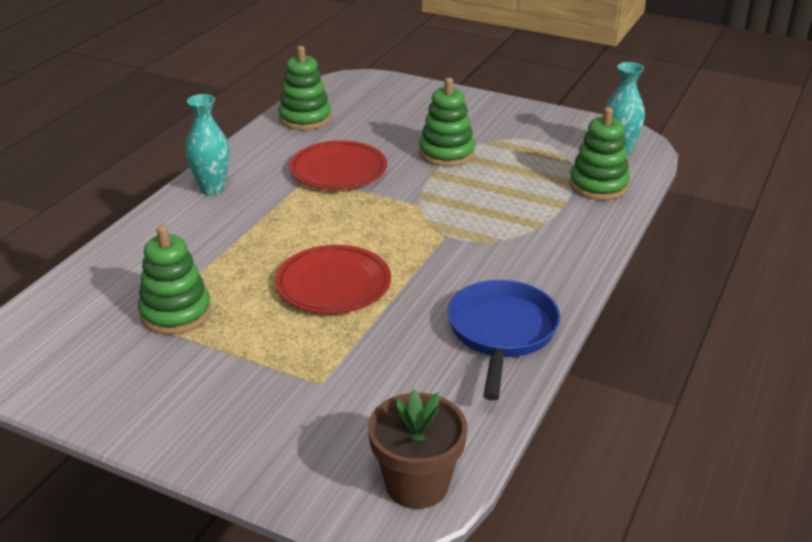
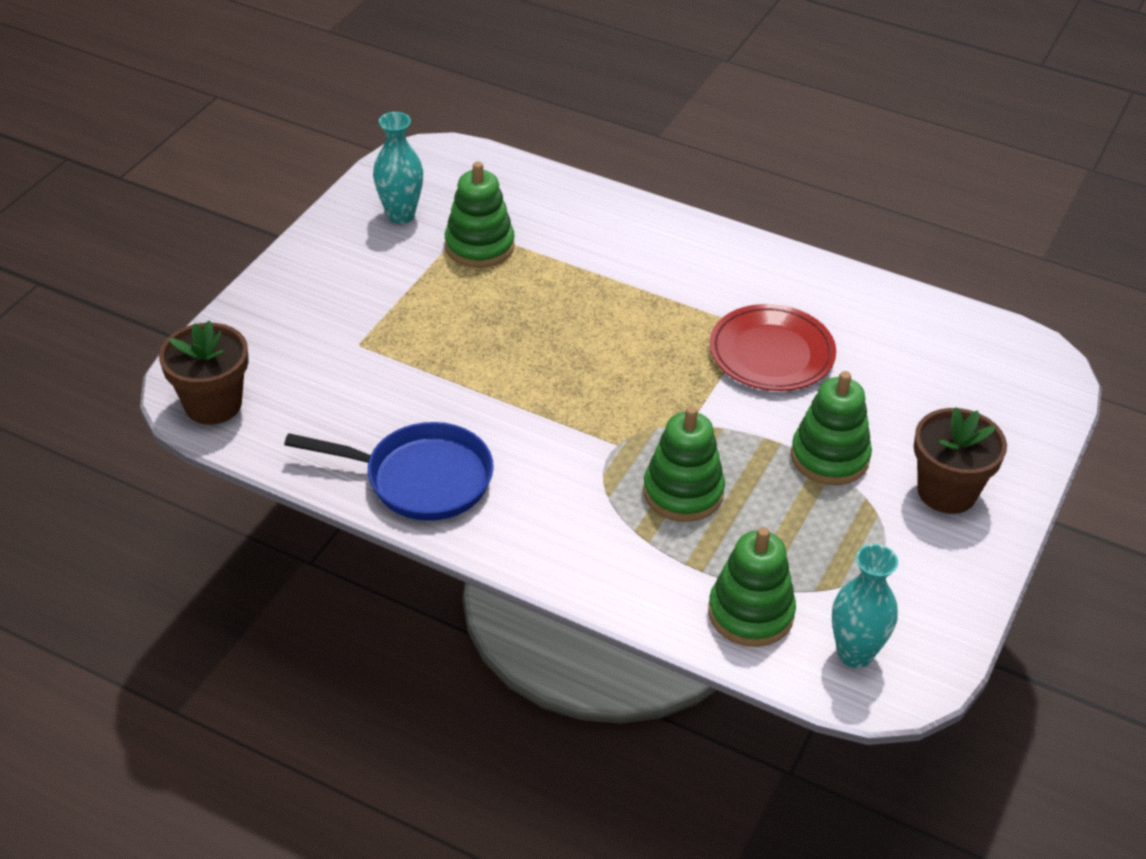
camera: 90 degrees right, 10 degrees up
(212, 189) = (718, 252): turquoise vase -> turquoise vase (400, 215)
(305, 118) = (913, 321): green stacking toy -> green stacking toy (683, 492)
(333, 284) = (520, 351): red plate -> none
(472, 117) = (947, 492): none -> brown flower pot

